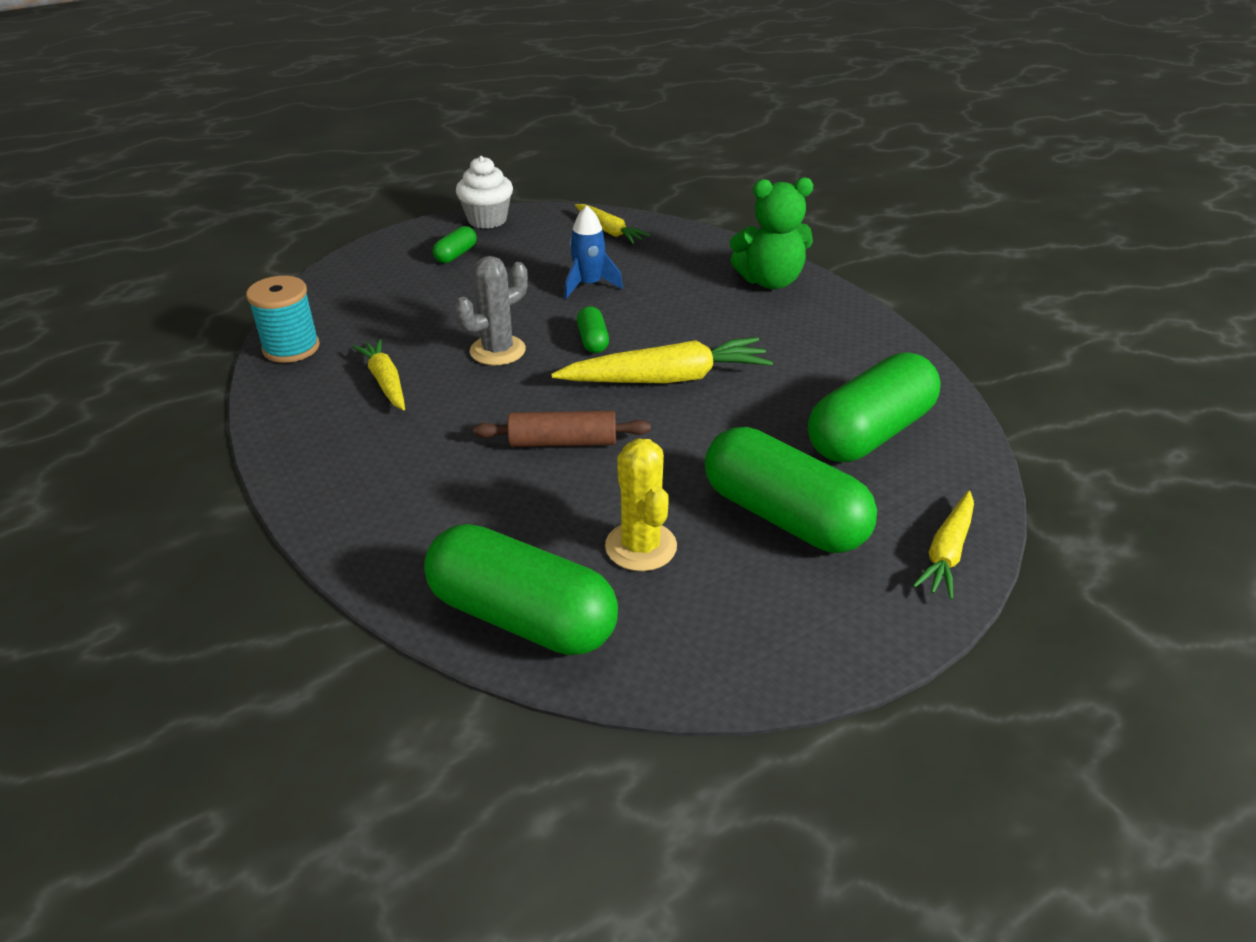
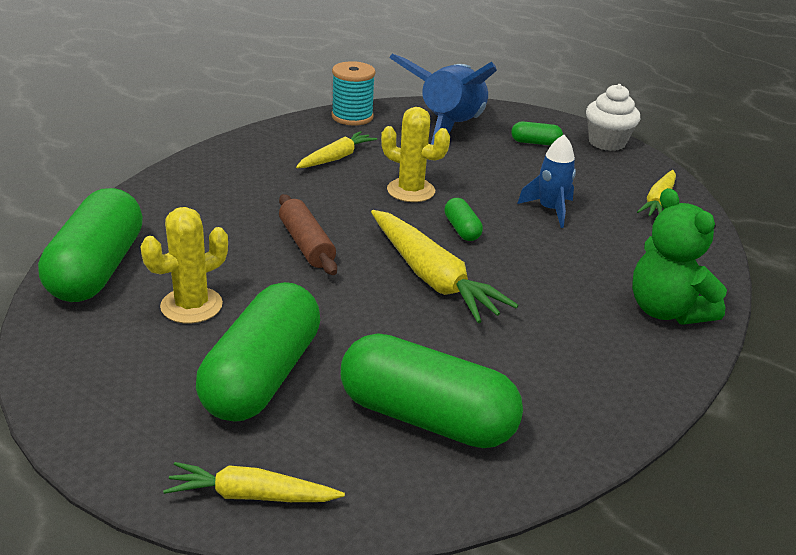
camera: 65 degrees right, 5 degrees down
(382, 293) = (450, 129): none -> blue rocket
(497, 350) = (411, 190): grey cactus -> yellow cactus
(593, 340) = (462, 229): green capsule -> green capsule turned 75 degrees counterclockwise

